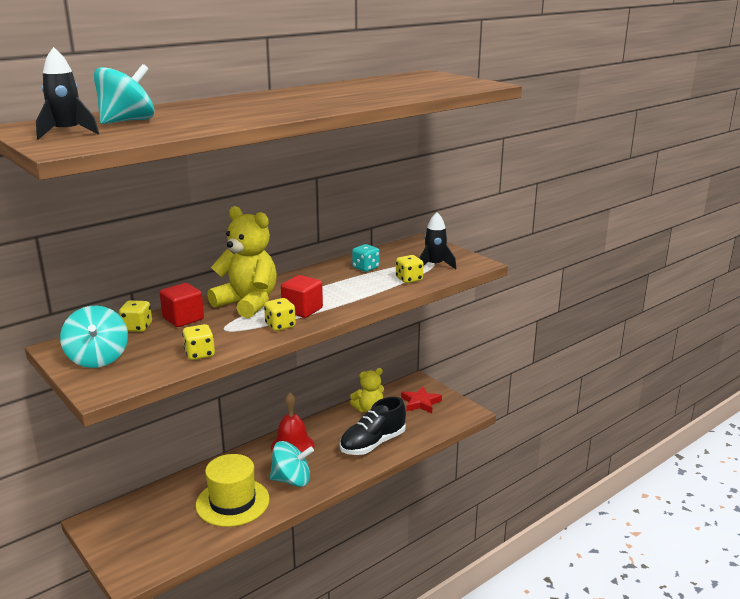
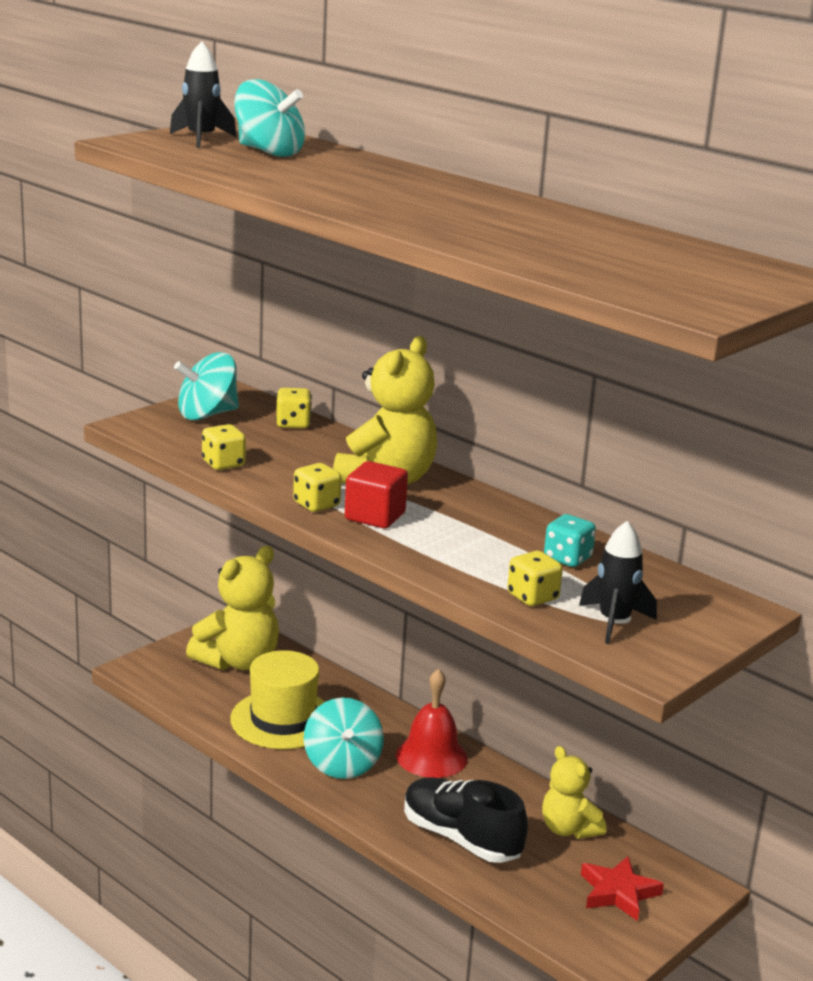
camera: 80 degrees right, 0 degrees up
(146, 520) = (238, 661): none -> yellow teddy bear
(183, 319) = (325, 445): red cube -> none

